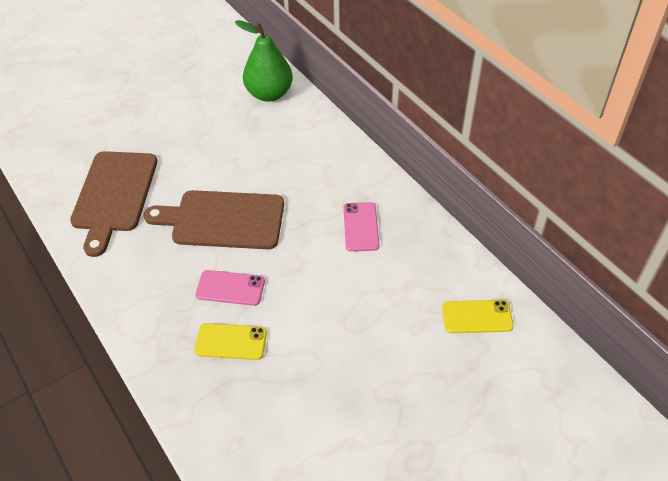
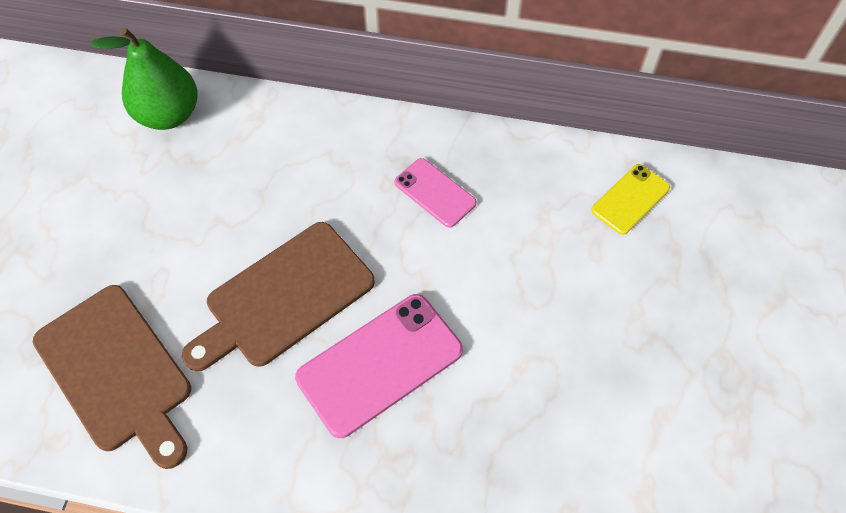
camera: 45 degrees left, 10 degrees up
(230, 288) = (380, 364): pink phone -> pink phone, size x1.74
(231, 342) = (446, 419): yellow phone -> none

